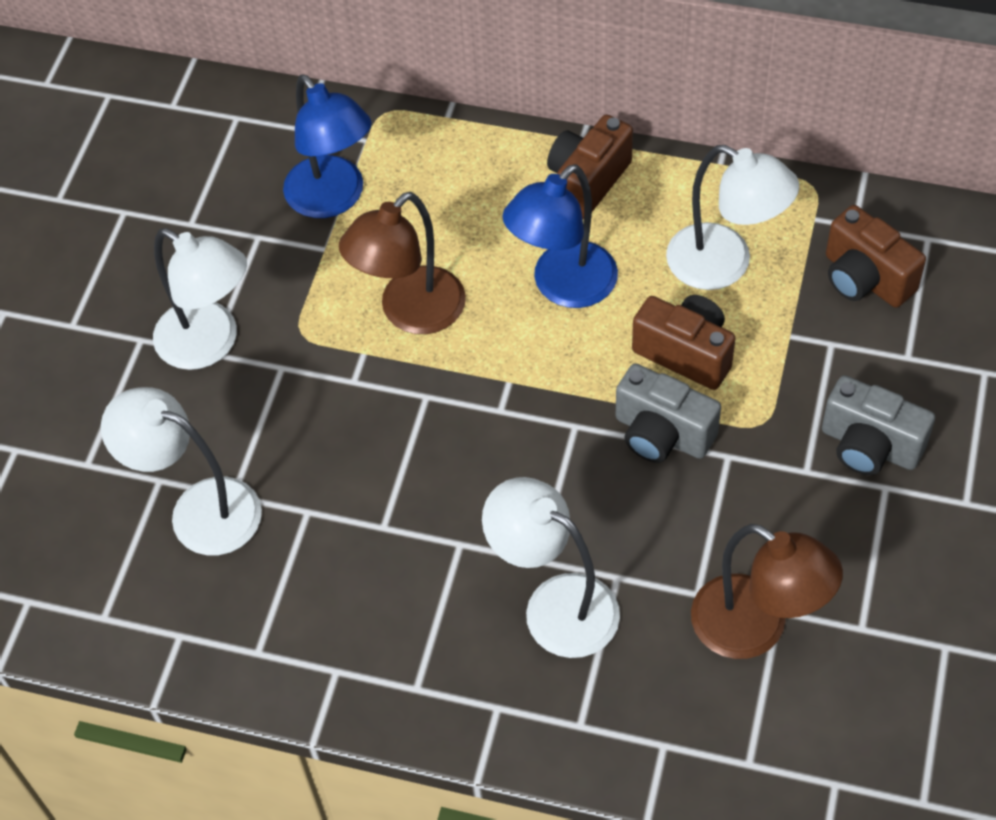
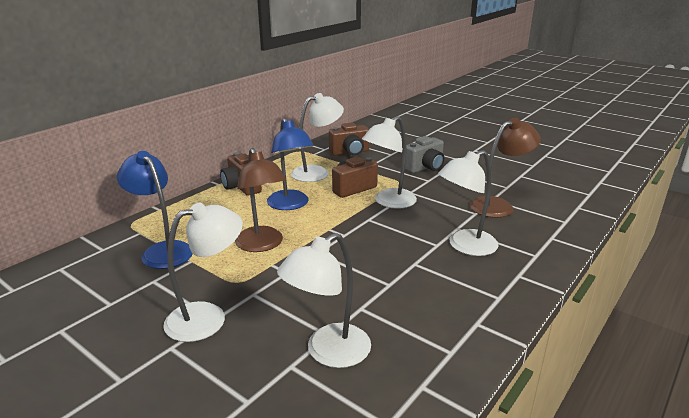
camera: 70 degrees left, 30 degrees down
(333, 199) = (162, 250): blue lamp -> blue lamp turned 120 degrees counterclockwise
(662, 434) = (389, 202): grey camera -> white lamp

